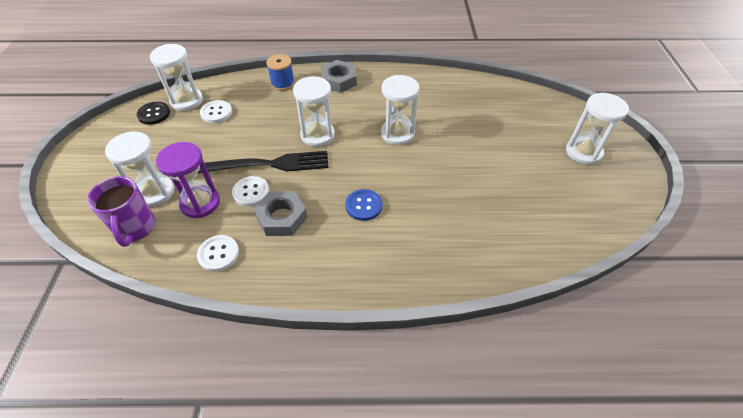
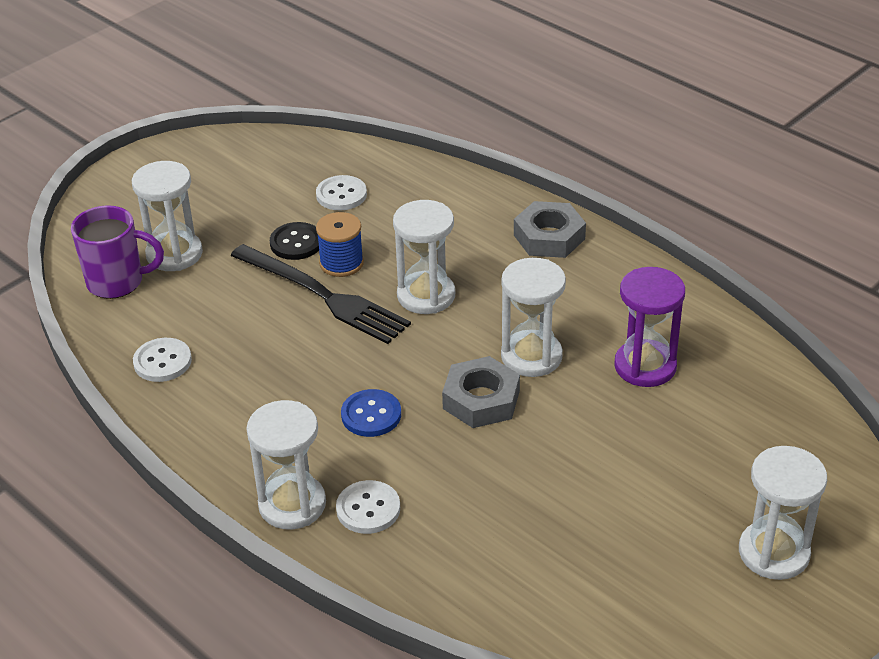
camera: 45 degrees right, 10 degrees down
(135, 228) = (117, 282): purple mug -> purple mug turned 120 degrees counterclockwise
(154, 114) = (271, 157): black button -> black button (296, 243)
(186, 101) = (325, 159): white hourglass -> white hourglass (292, 504)
(200, 203) = (204, 295): purple hourglass -> purple hourglass (645, 366)
(251, 192) = (268, 317): white button -> white button (368, 509)
(281, 217) = (266, 367): grey nut -> grey nut (481, 400)
(282, 83) = (468, 200): blue spool -> blue spool (341, 263)

